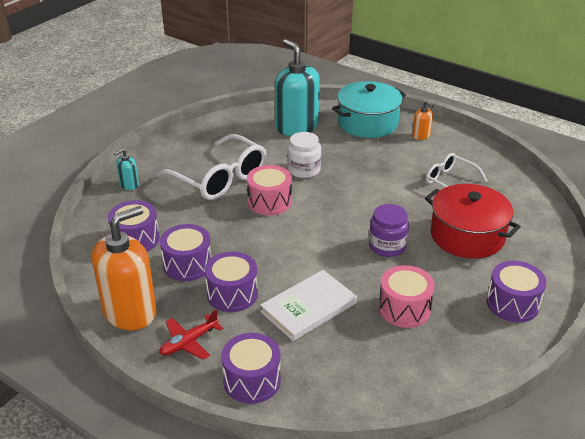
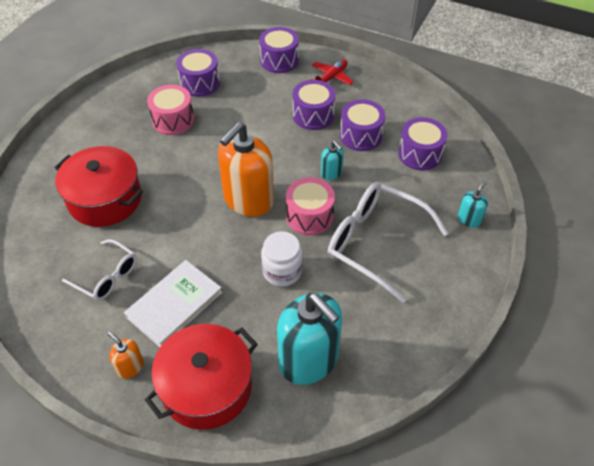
camera: 170 degrees right, 15 degrees up
(130, 312) = (385, 92): orange soap dispenser -> orange soap dispenser (248, 200)
(235, 233) = (331, 173): none -> turquoise soap dispenser
(308, 307) = (249, 112): white book -> white book (174, 304)
(368, 123) = (206, 387): turquoise pot -> red pot
(387, 246) = (185, 177): purple jar -> none
(512, 303) = (83, 135): purple drum -> purple drum (200, 83)

